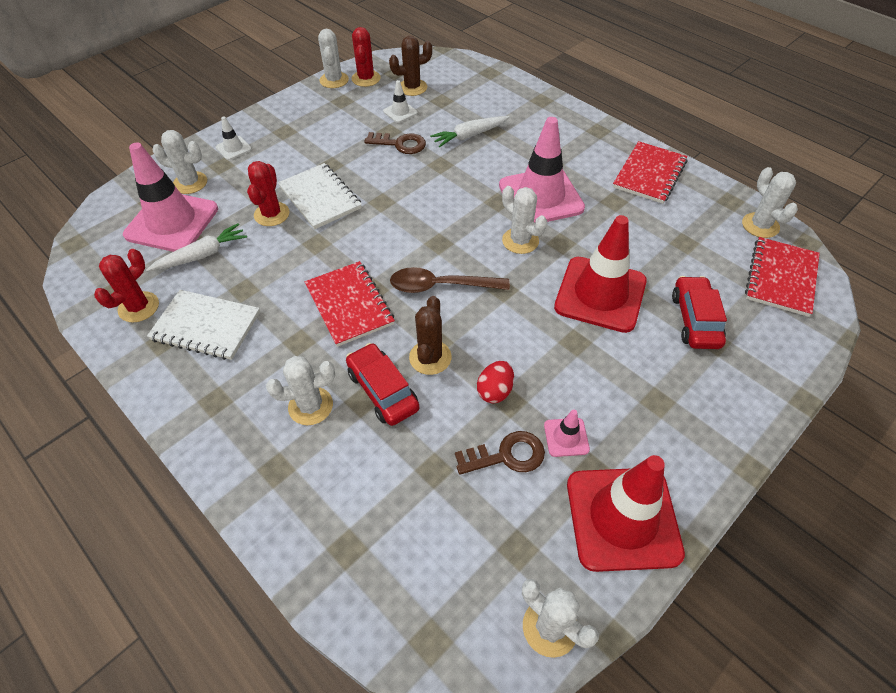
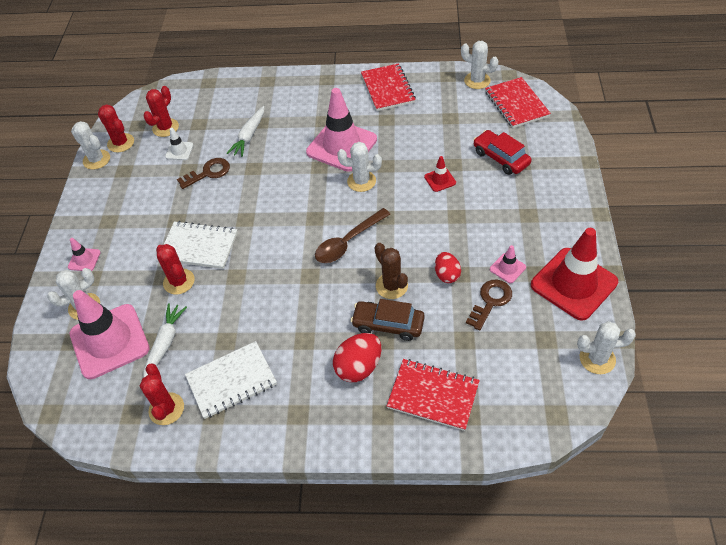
camera: 40 degrees left, 0 degrees up
(233, 148) = (84, 260): white traffic cone -> pink traffic cone
(310, 406) = (358, 367): white cactus -> red egg
(349, 305) = (307, 295): red notebook -> red notebook (433, 395)
(383, 390) = (388, 324): red car -> brown car
(412, 87) = (165, 128): brown cactus -> red cactus
(600, 294) = (440, 180): red traffic cone -> red traffic cone, size x0.43

